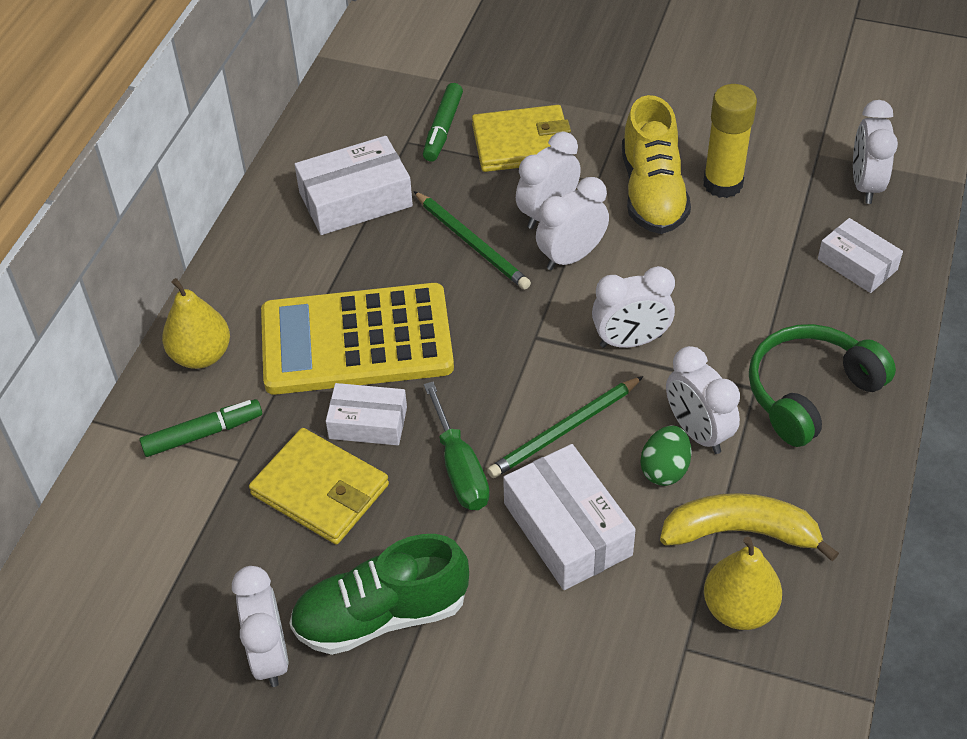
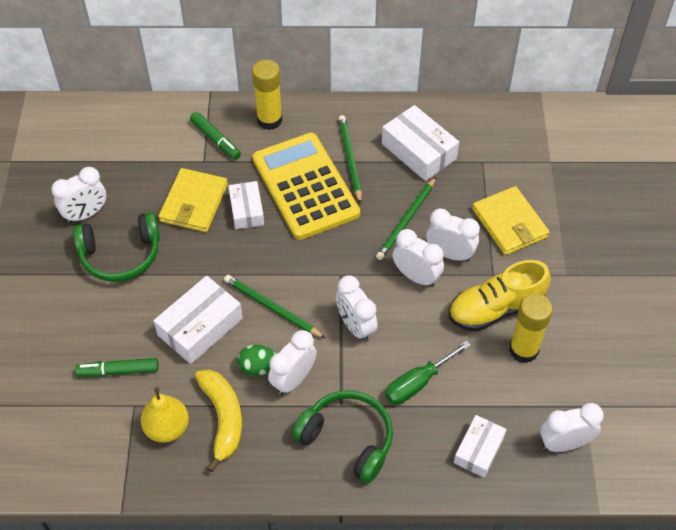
camera: 70 degrees right, 5 degrees up
(201, 355) = (269, 120): yellow pear -> yellow glue stick
(331, 277) = (350, 159): none -> green pencil
(381, 615) = (121, 255): green shoe -> green headphones
(443, 129) = (503, 177): green marker -> green marker (118, 371)
(459, 468) = (228, 263): green screwdriver -> green screwdriver (418, 383)

